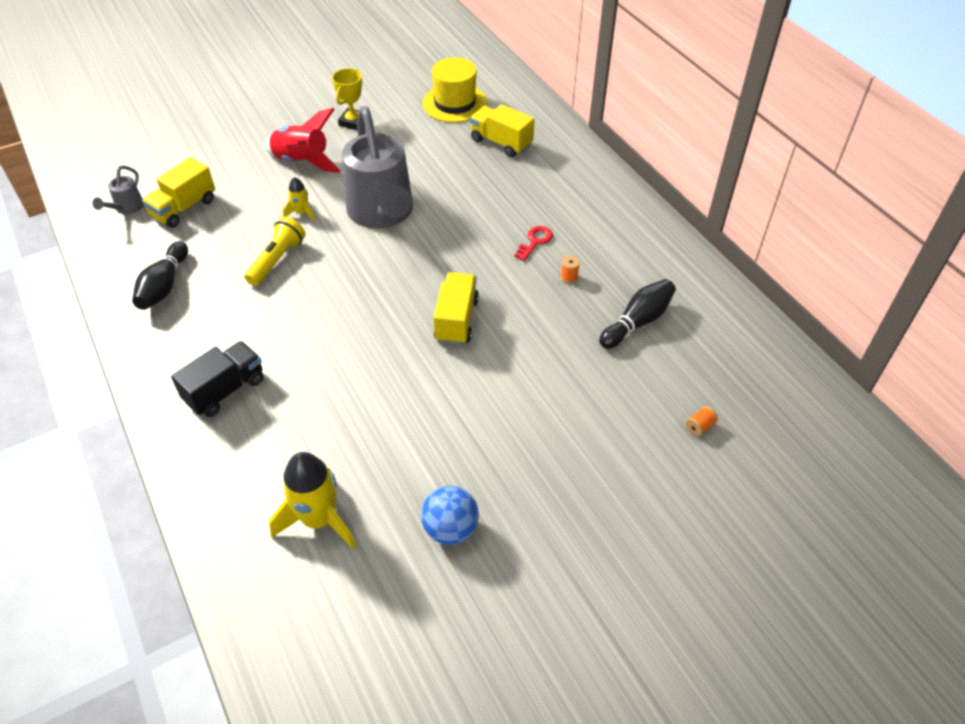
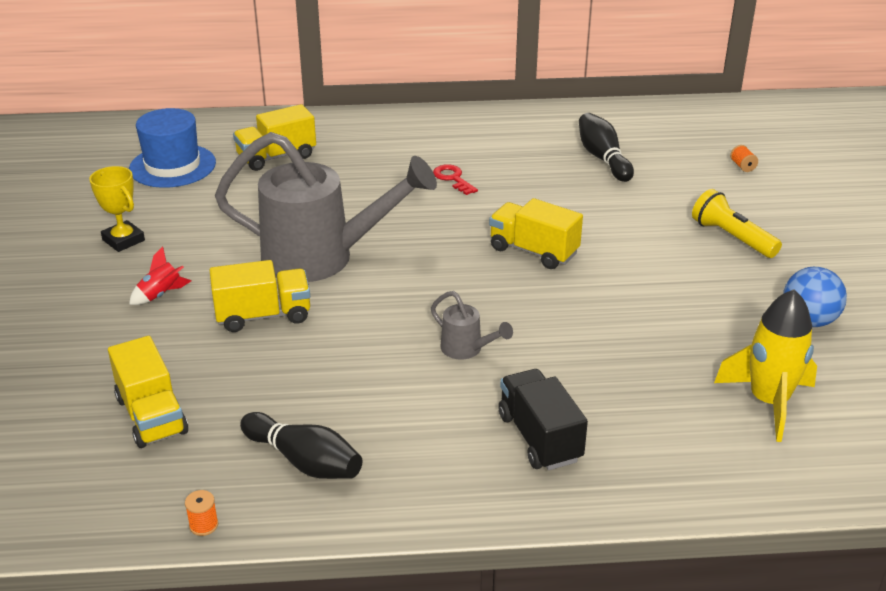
camera: 65 degrees left, 15 degrees down
(127, 208) = (92, 475): grey watering can -> grey watering can (466, 349)
(277, 260) = (336, 352): yellow flashlight -> yellow flashlight (731, 237)
(302, 162) = (161, 295): red rocket -> red rocket, size x0.51
(302, 213) = (263, 315): yellow rocket -> yellow truck
(455, 103) = (172, 166): yellow hat -> blue hat
(569, 277) = (519, 175): orange spool -> orange spool (204, 525)

